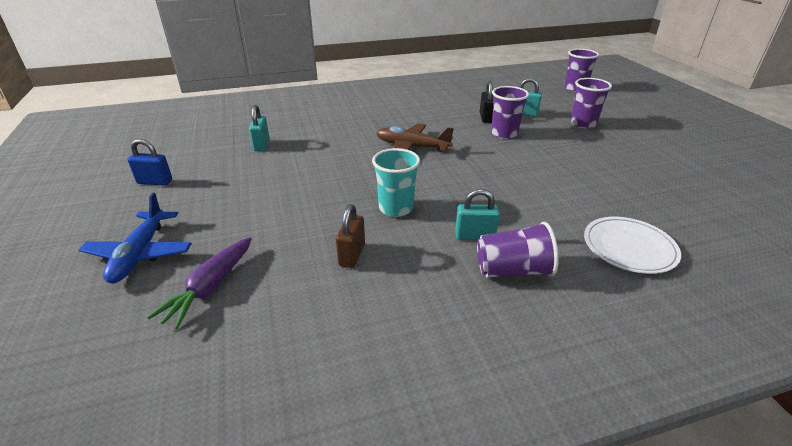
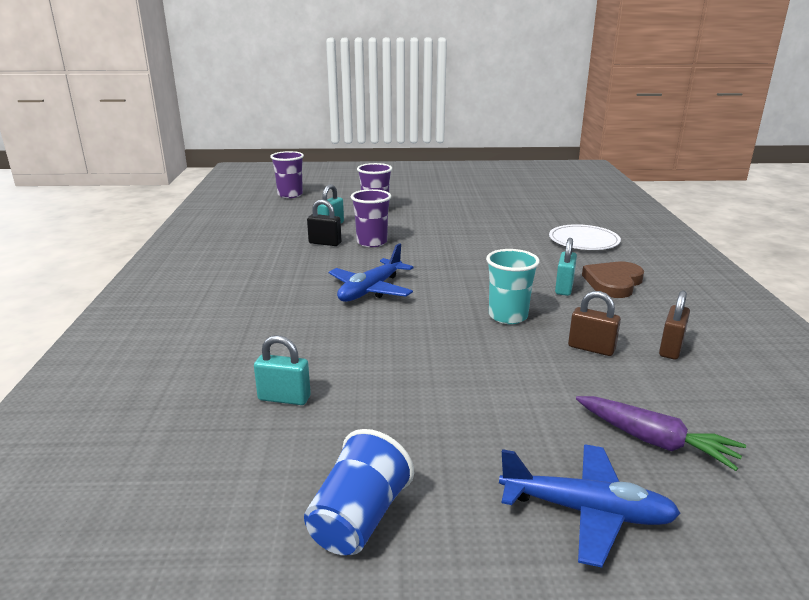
camera: 75 degrees left, 10 degrees down
(155, 182) = (358, 519): blue padlock -> blue cup
(366, 307) = (671, 349): none -> brown padlock
(412, 147) = (370, 290): brown plane -> blue plane
(513, 270) = (613, 282): purple cup -> brown heart

